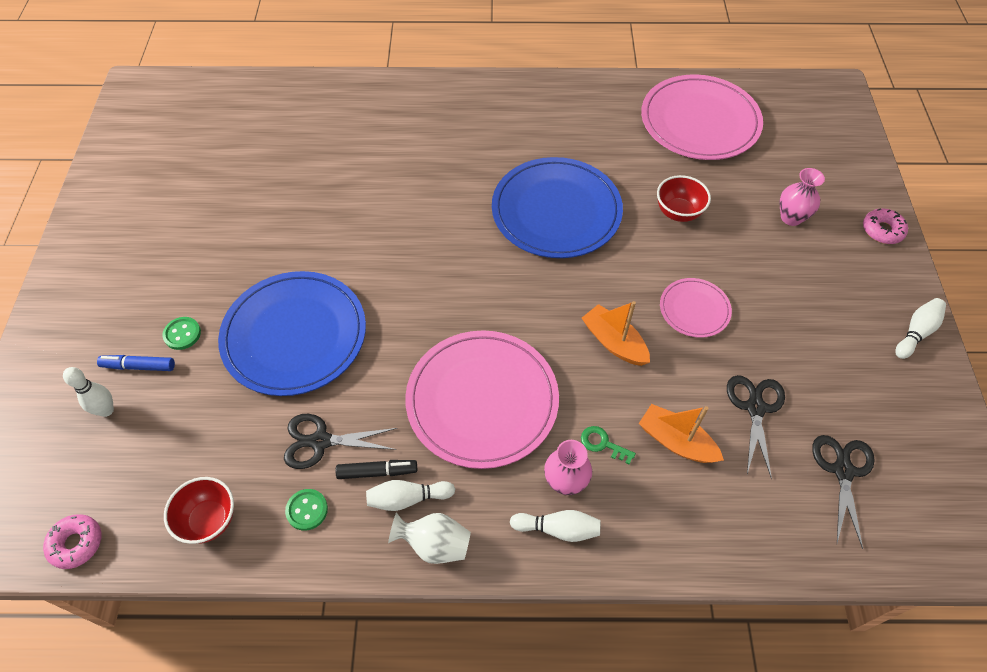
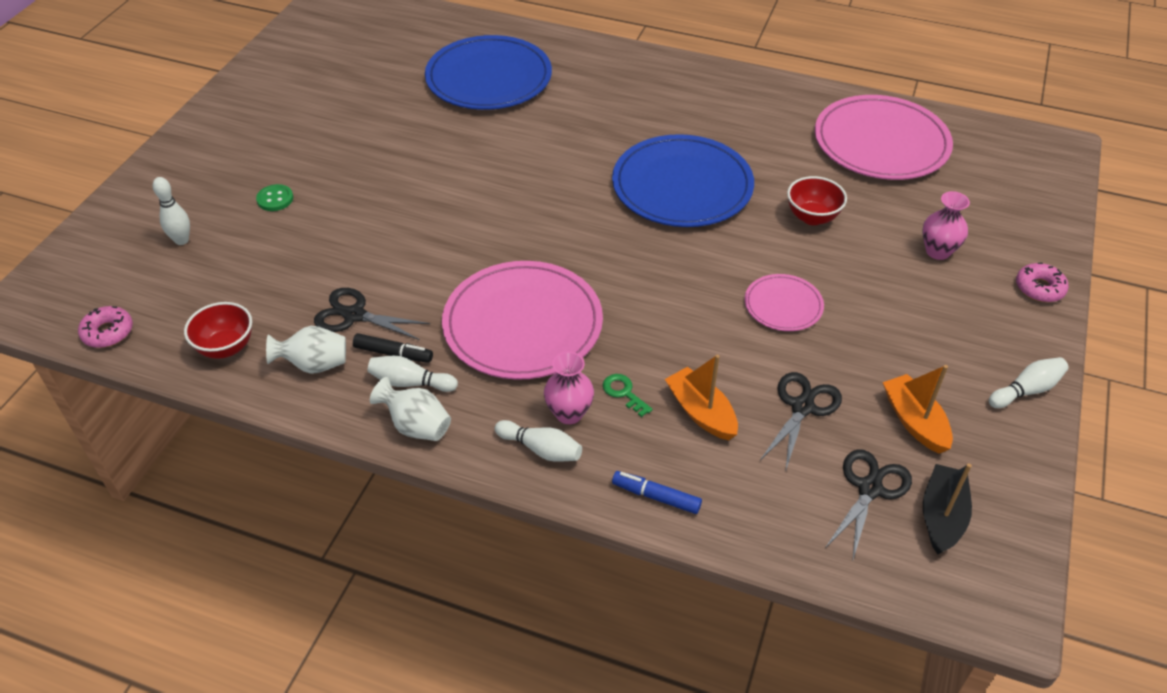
camera: 20 degrees right, 10 degrees down
(139, 366) = (225, 214): blue marker -> blue marker (656, 496)
(294, 335) = (374, 226): blue plate -> blue plate (489, 78)
(307, 510) = (314, 365): green button -> white vase
(614, 342) = (682, 311): orange boat -> orange boat (914, 421)
(908, 477) = (942, 516): none -> black boat

